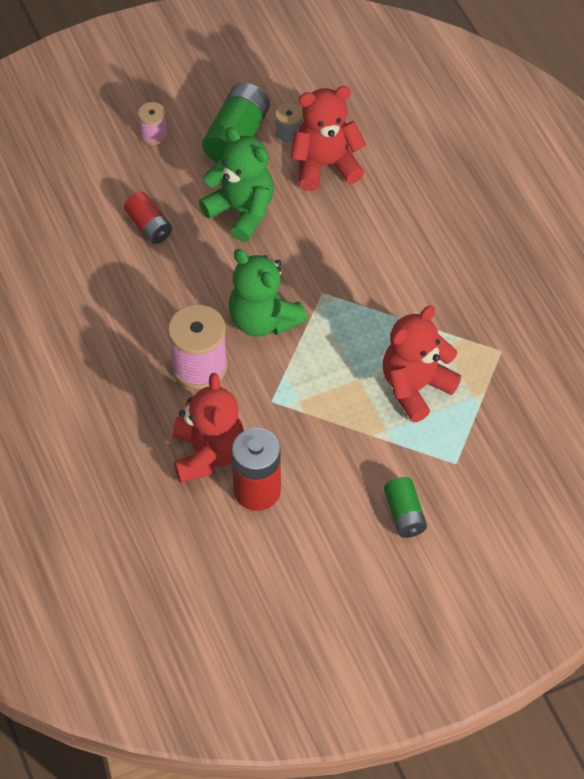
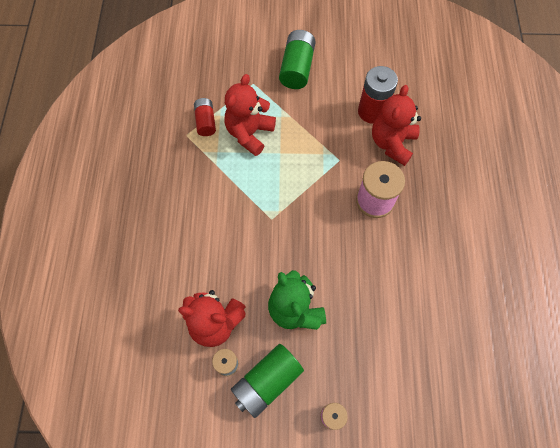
camera: 155 degrees left, 10 degrees up
(149, 226) = (368, 326): red battery -> red battery (205, 122)
(263, 320) = (319, 216): green teddy bear -> none
(404, 514) = (297, 68): green battery -> green battery, size x1.60
(415, 387) = (249, 133): red teddy bear -> red teddy bear turned 135 degrees clockwise

